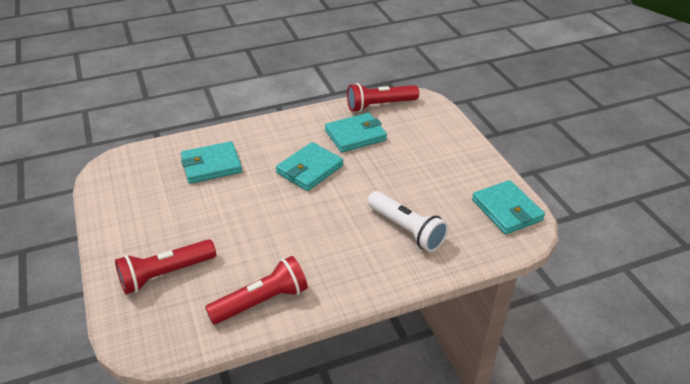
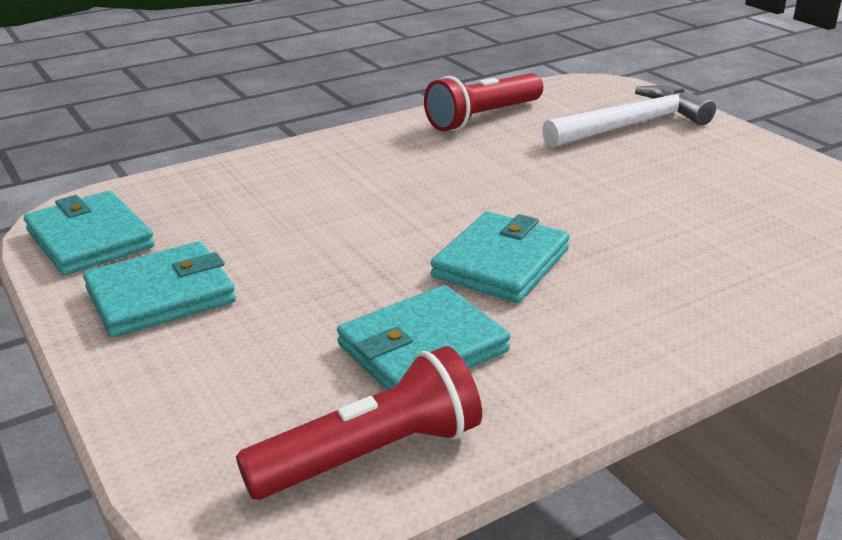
camera: 170 degrees right, 10 degrees down
(165, 274) = (631, 125): red flashlight -> white hammer
(211, 165) = (713, 248): turquoise wallet -> turquoise wallet (161, 295)
(406, 229) = (288, 197): white flashlight -> none

